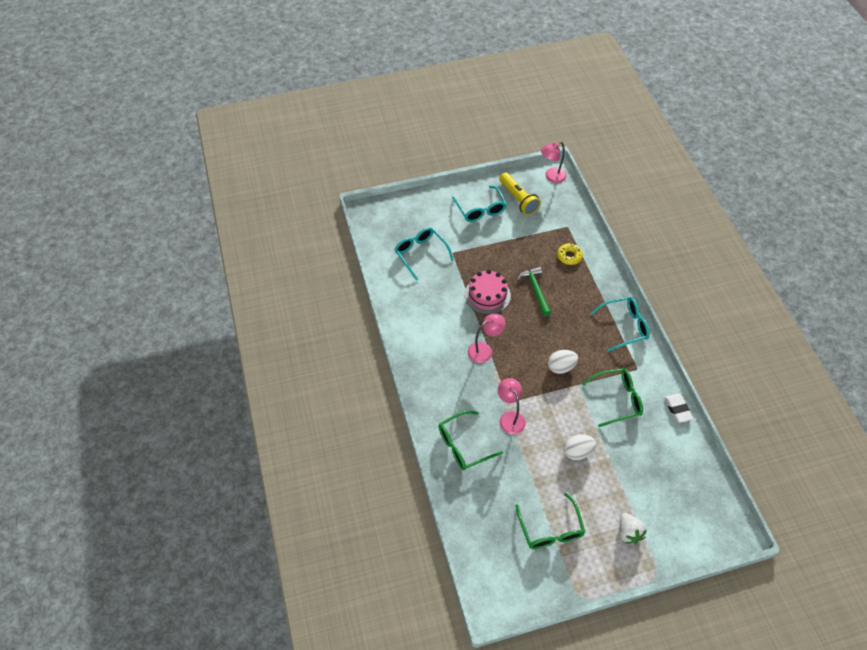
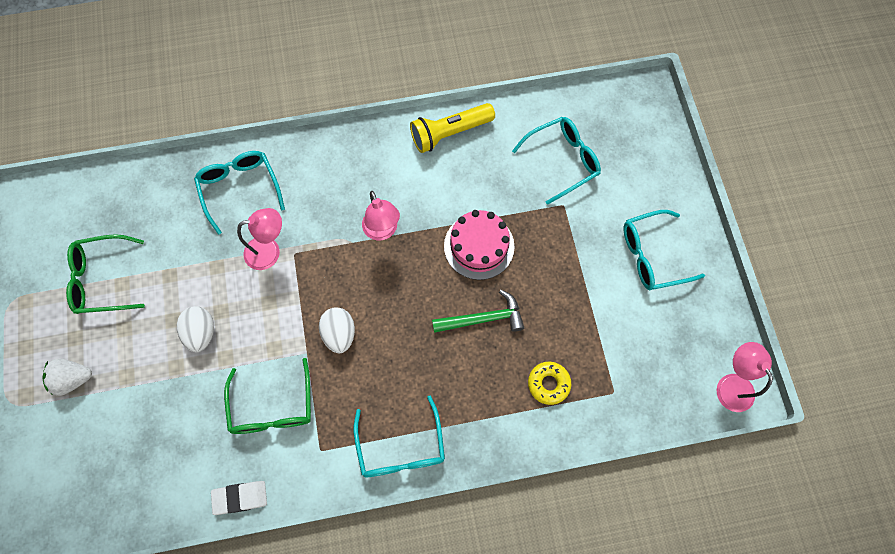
camera: 95 degrees right, 15 degrees up
(463, 445) = (240, 188): green glasses -> turquoise glasses
(518, 199) = (675, 319): yellow flashlight -> yellow flashlight (450, 133)

